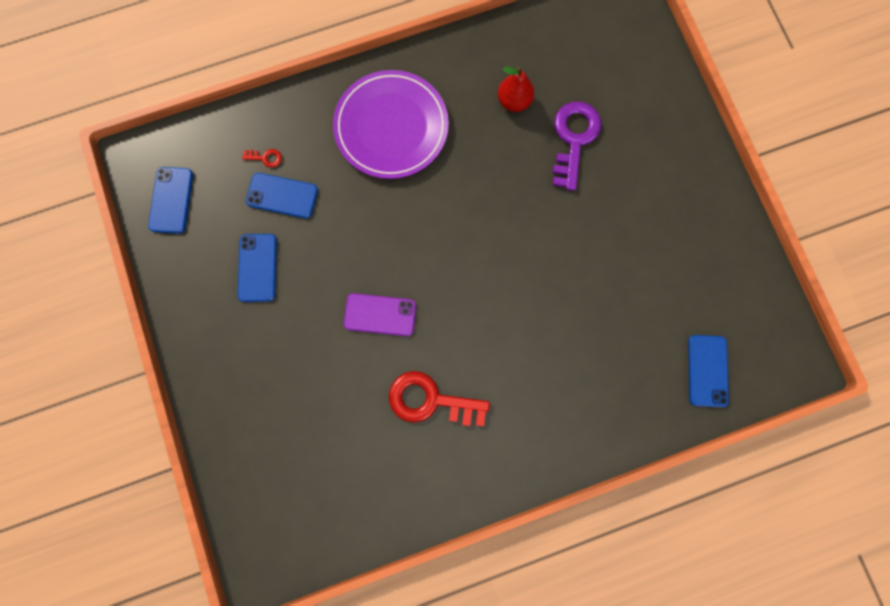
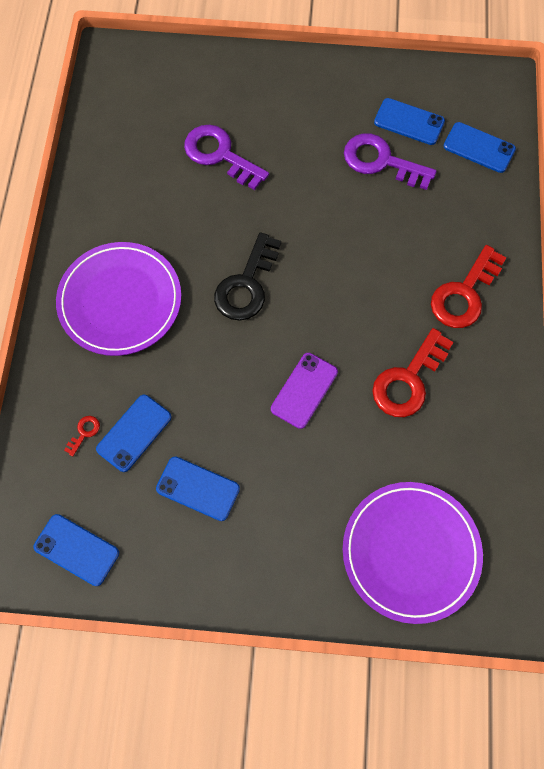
camera: 65 degrees left, 10 degrees down
(276, 464) = (410, 552): none -> purple plate
(456, 222) = (246, 284): none -> black key
(514, 101) = (156, 186): red pear -> none
(540, 417) = (464, 294): none -> red key
(642, 285) = (381, 161): none -> purple key
(701, 292) = (409, 122): none -> blue phone

